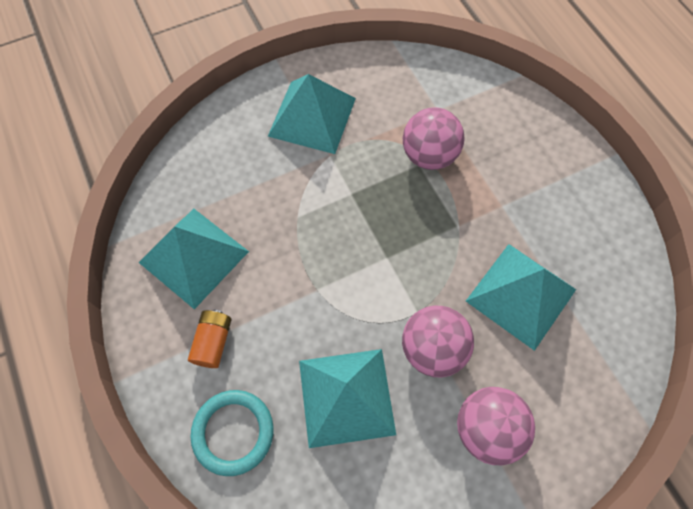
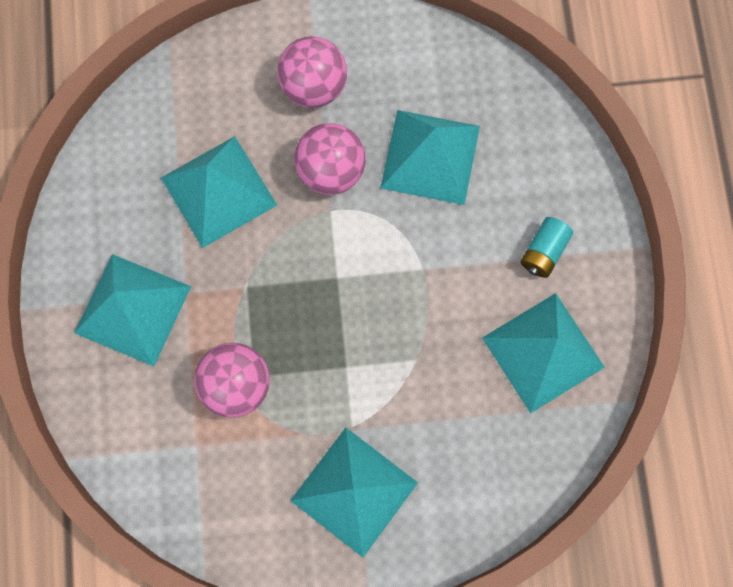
camera: 160 degrees left, 10 degrees up
(213, 342) = (543, 252): orange battery -> turquoise battery
(233, 432) = (544, 162): turquoise ring -> none
(535, 180) = (132, 309): none -> turquoise pyramid

